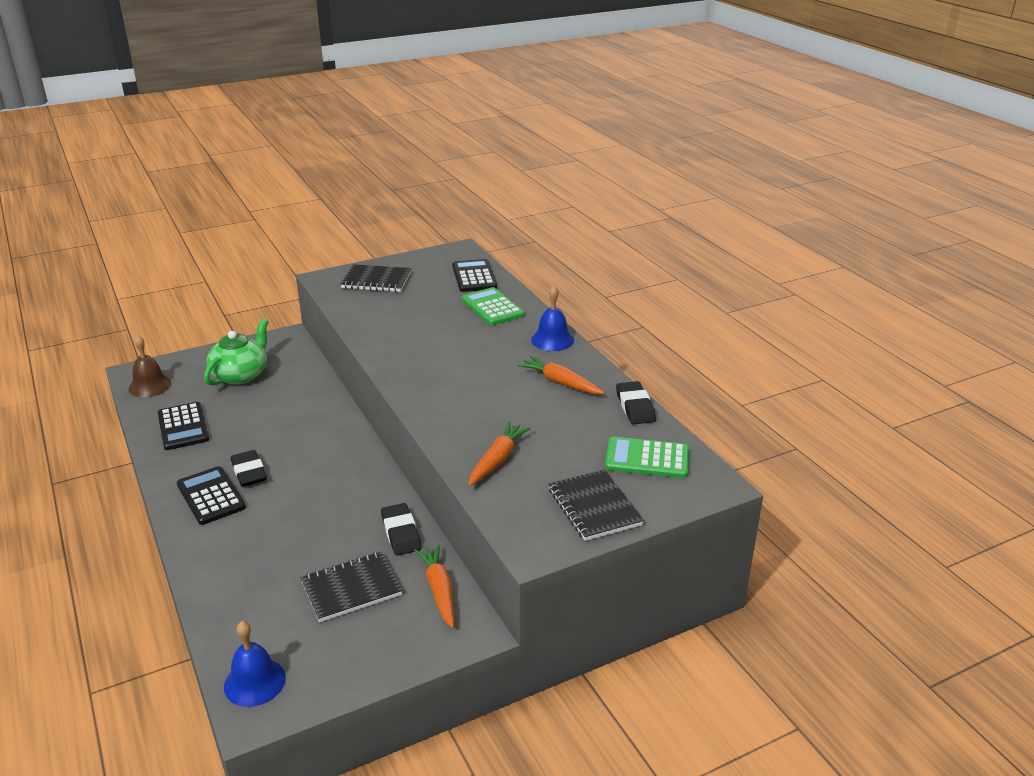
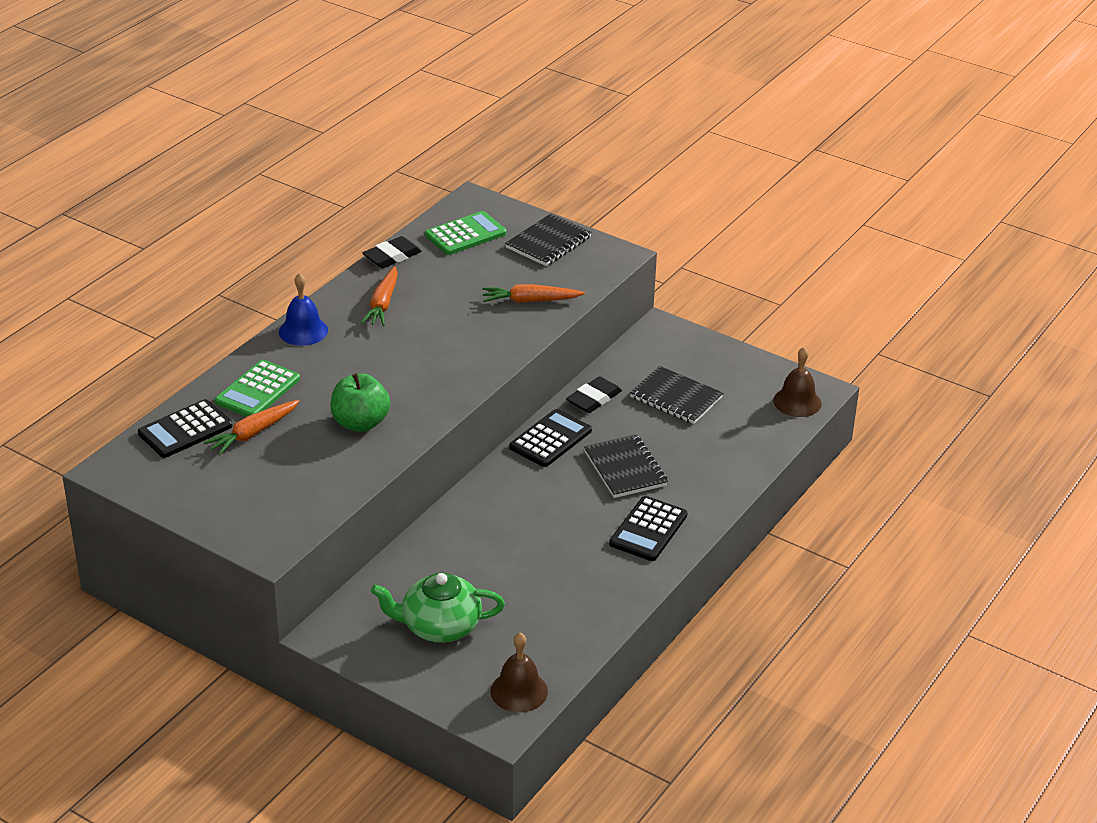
camera: 120 degrees left, 5 degrees up
(183, 427) = (568, 613): black calculator -> black calculator (550, 439)
(249, 472) = (596, 524): black eraser -> none
(254, 682) = (797, 402): blue bell -> brown bell
(376, 280) = (247, 502): black notebook -> black notebook (625, 468)
(411, 334) = (360, 423): none -> green apple
(439, 590) = (637, 356): orange carrot -> orange carrot (253, 433)
(647, 459) = (465, 234): green calculator -> green calculator turned 105 degrees counterclockwise

